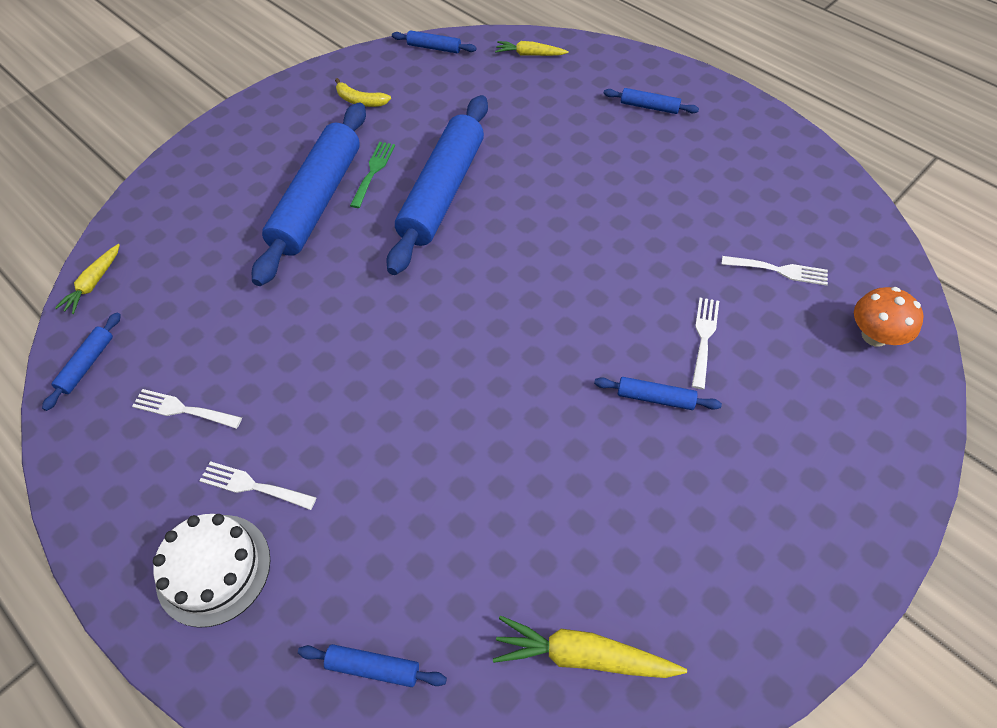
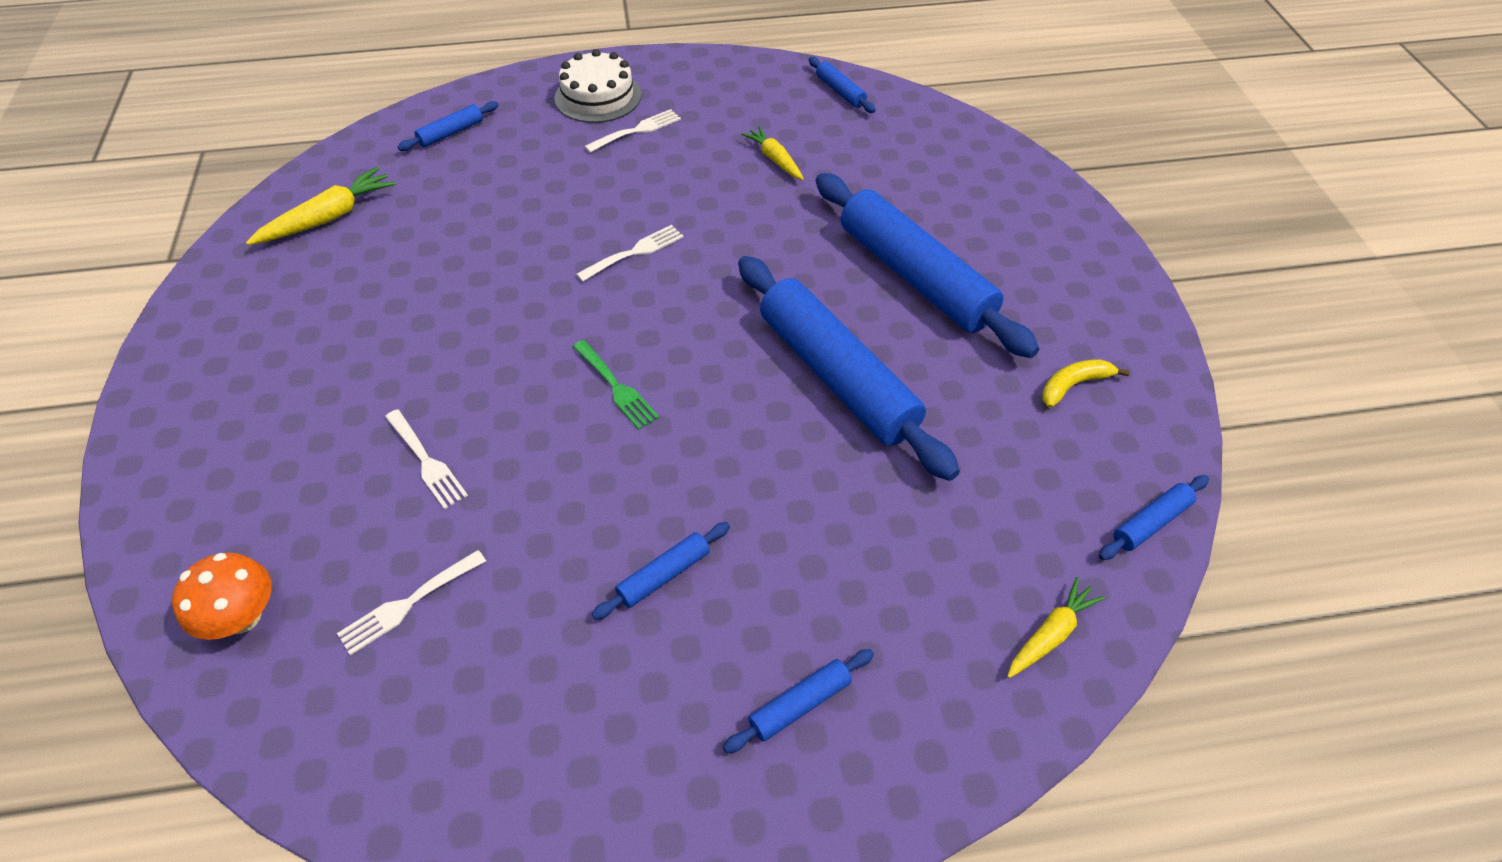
camera: 125 degrees right, 5 degrees down
(94, 283) = (931, 115): yellow carrot -> yellow carrot (774, 159)
(182, 409) = (743, 121): white fork -> white fork (634, 252)
(373, 171) = (925, 337): green fork -> green fork (616, 387)
(655, 398) = (423, 379): blue rolling pin -> blue rolling pin (663, 575)

